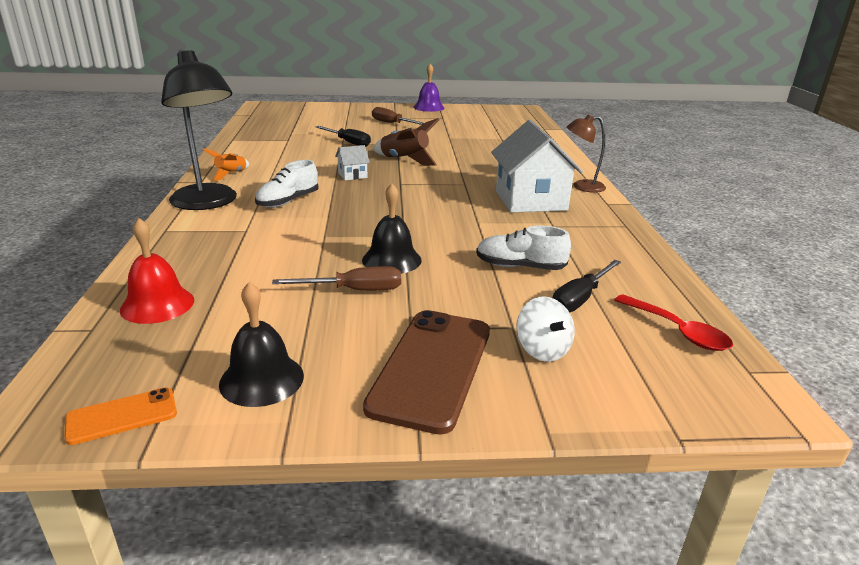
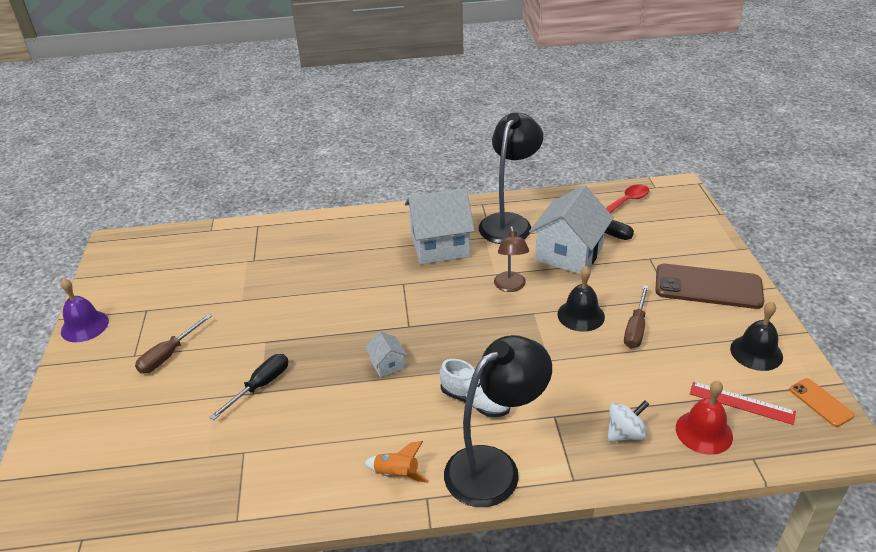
camera: 90 degrees left, 10 degrees up
(178, 341) = (741, 403): none -> red ruler
(354, 290) = (635, 328): brown screwdriver -> brown screwdriver turned 150 degrees counterclockwise
(404, 160) = (332, 329): brown rocket -> none
(520, 267) = (569, 254): white shoe -> white house
(542, 350) = (669, 248): white spinning top -> white spinning top (625, 434)
(582, 186) = (400, 217): brown lamp -> brown lamp (510, 286)
(587, 237) = (509, 222): none -> black lamp

